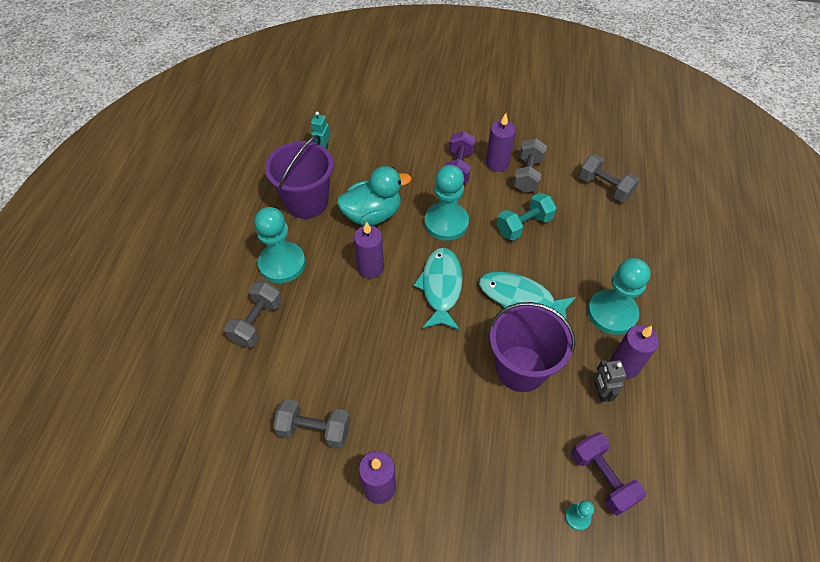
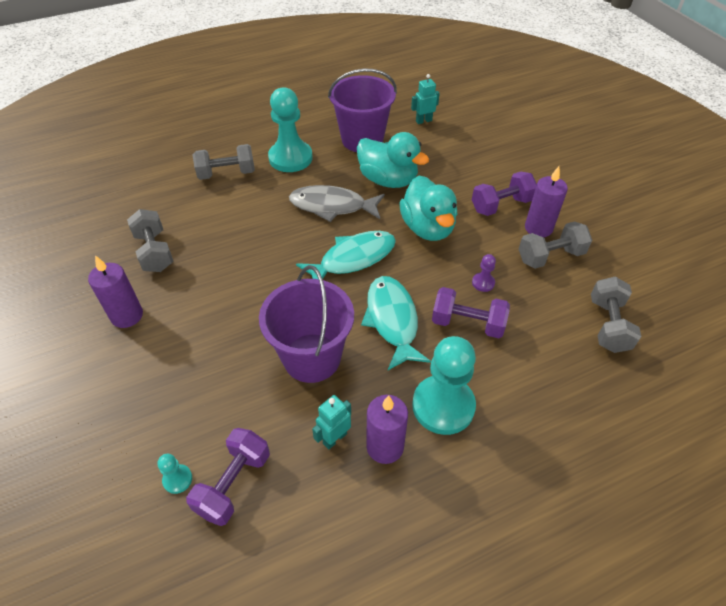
camera: 55 degrees right, 5 degrees down
(370, 268) = (332, 206): purple candle -> grey fish
(446, 223) = (427, 228): turquoise pawn -> turquoise duck
(524, 225) = (483, 283): turquoise dumbbell -> purple pawn
(553, 257) = (467, 323): none -> purple dumbbell
(600, 392) = (334, 438): grey robot -> turquoise robot

